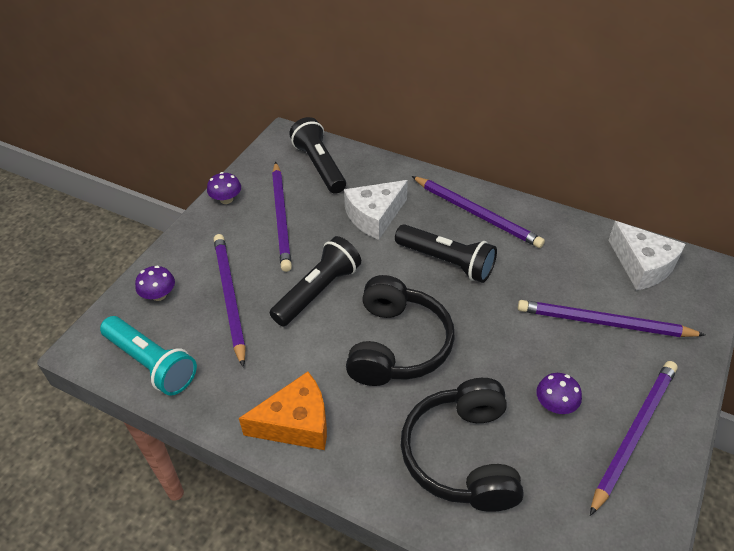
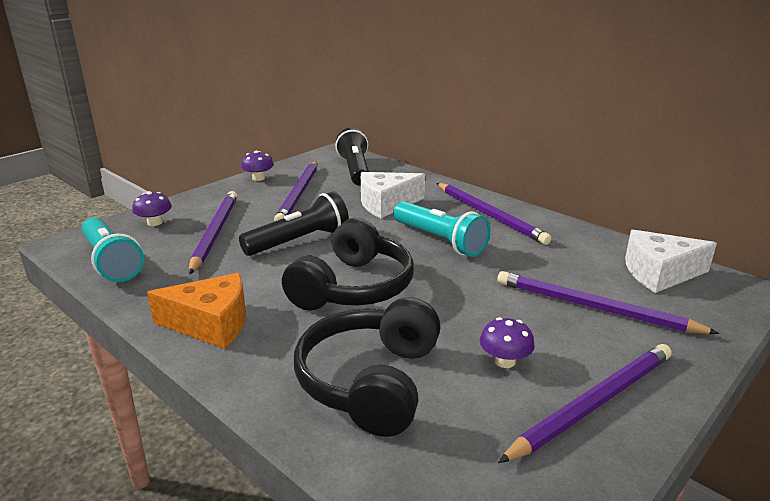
camera: 15 degrees right, 20 degrees down
(446, 262) = (440, 241): black flashlight -> turquoise flashlight
(642, 266) = (659, 273): white cheese -> white cheese turned 105 degrees clockwise

